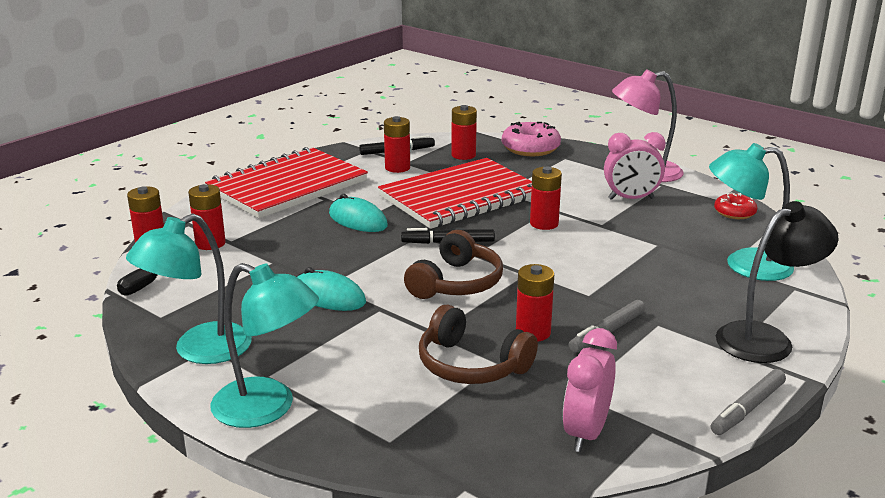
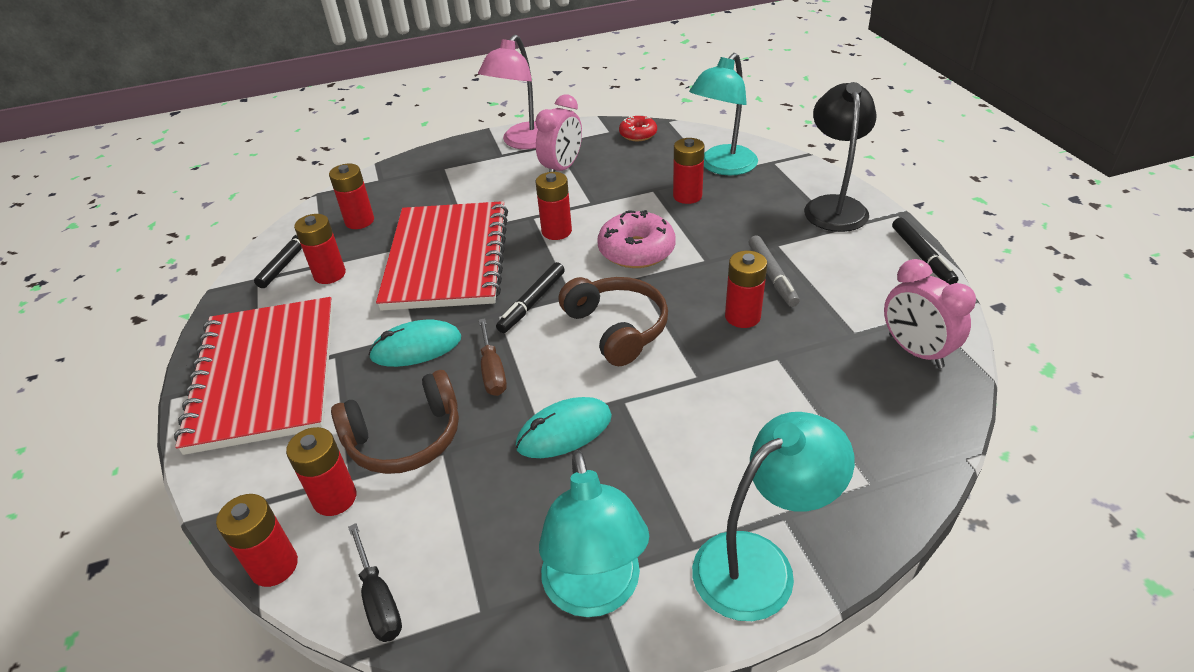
camera: 55 degrees left, 15 degrees up
(362, 252) = (492, 371): none -> brown screwdriver
(471, 365) = (772, 376): brown headphones -> brown headphones (405, 438)
(530, 148) = (399, 178): pink donut -> pink donut (636, 250)
(671, 262) = (687, 196): none -> red battery
(747, 409) = (922, 256): grey marker -> black marker

